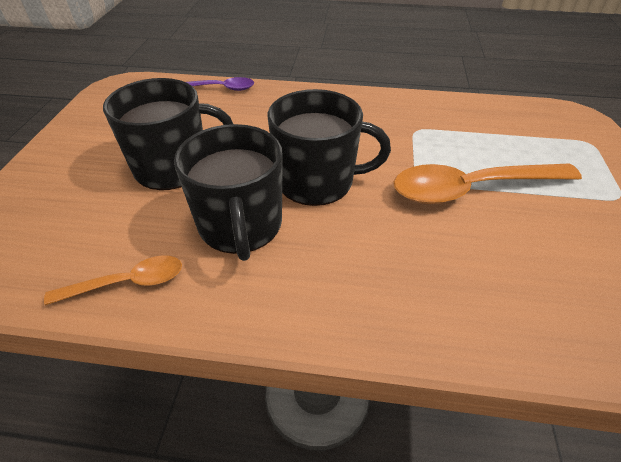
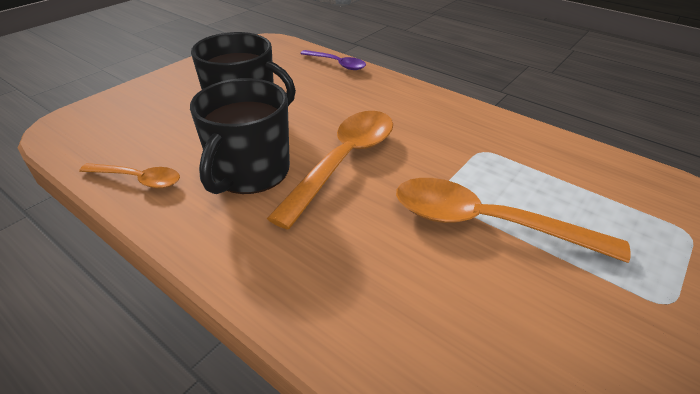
camera: 30 degrees right, 5 degrees down
(317, 181) = (343, 161): black mug -> orange spoon

